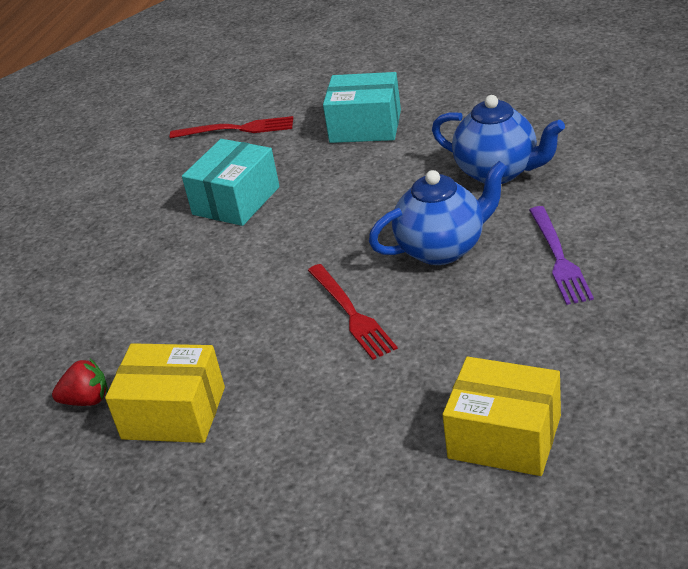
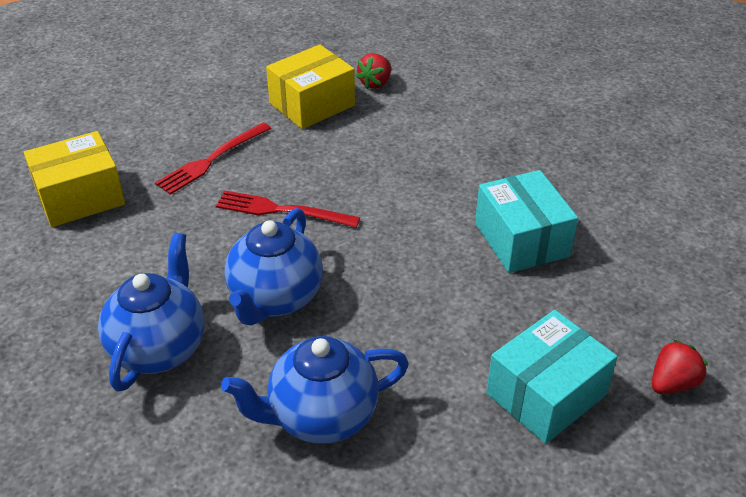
camera: 125 degrees right, 5 degrees up
(236, 129) = (666, 308): red fork -> red fork (212, 159)
(299, 102) = (672, 383): none -> red strawberry
(558, 258) = (159, 348): purple fork -> blue teapot

